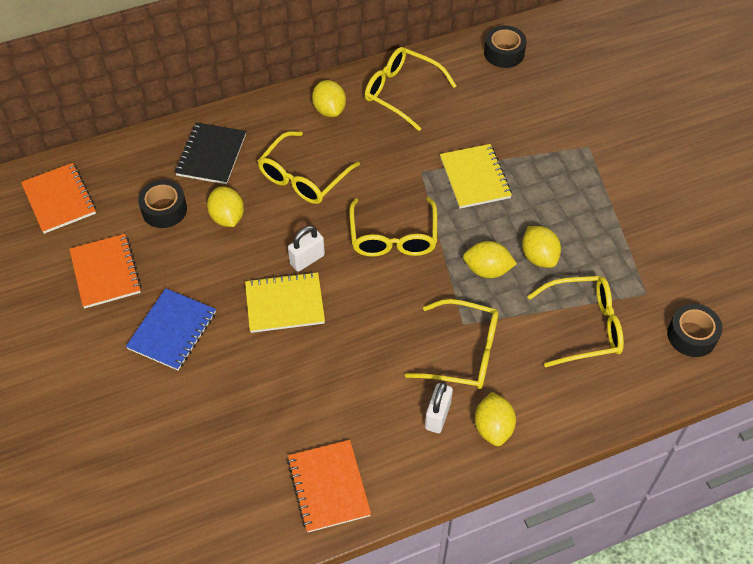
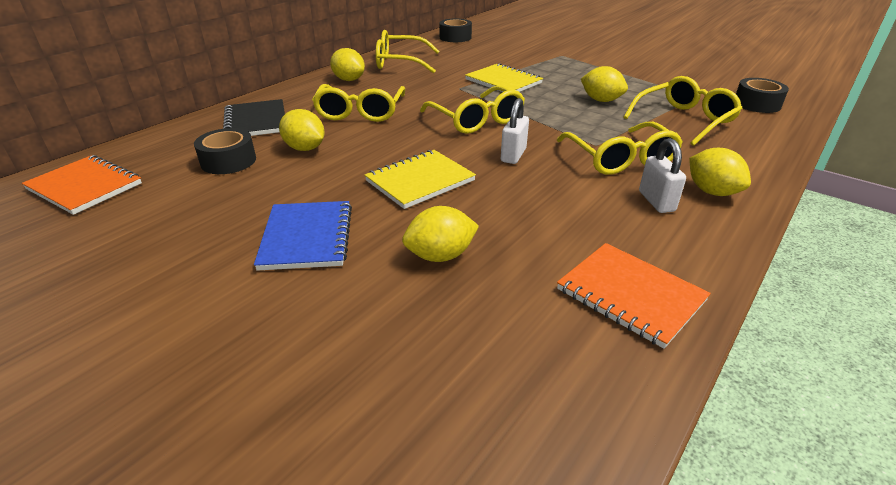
camera: 30 degrees left, 20 degrees down
(105, 272) = (182, 220): orange notebook -> none
(307, 259) = (412, 150): white padlock -> white padlock (513, 155)
(463, 353) = (620, 159): yellow glasses -> yellow glasses turned 90 degrees clockwise
(487, 270) = (573, 115): yellow lemon -> yellow lemon (440, 255)

